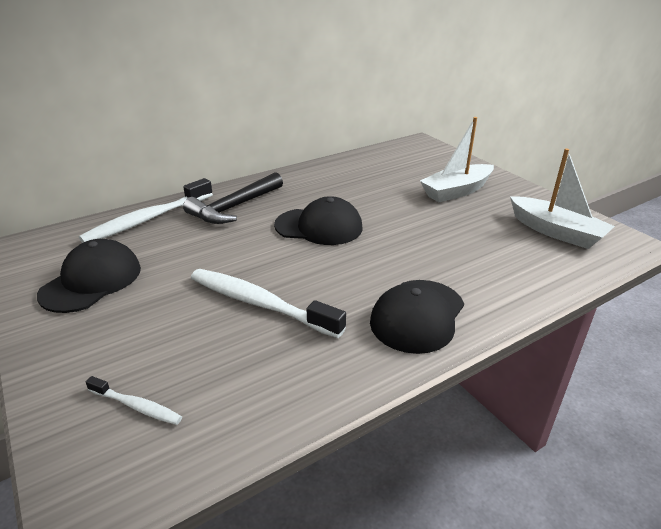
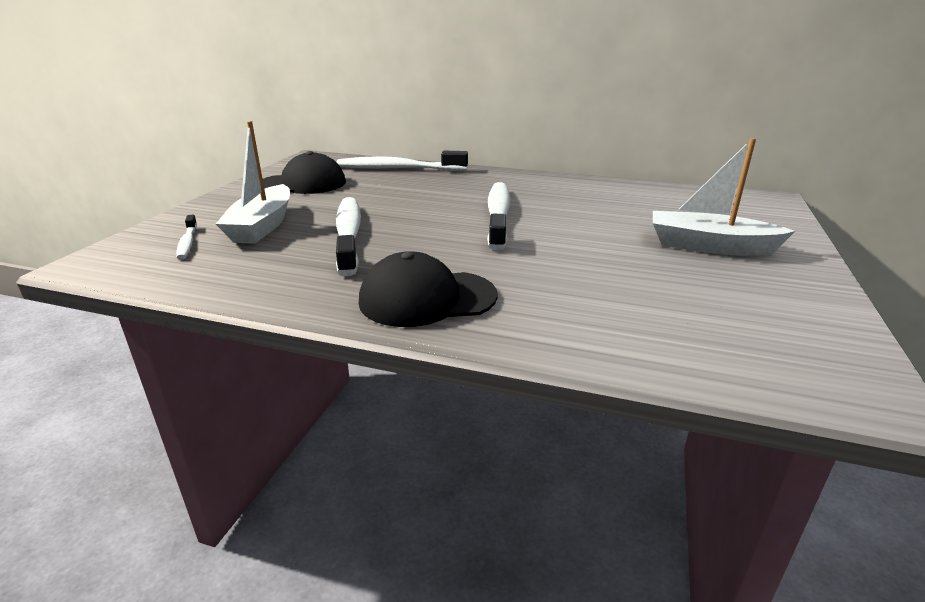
camera: 50 degrees right, 5 degrees down
(234, 207) = (466, 182): black hammer -> none
(319, 226) = (498, 215): black cap -> white toothbrush
(556, 232) = (760, 328): white boat -> white boat (262, 226)

